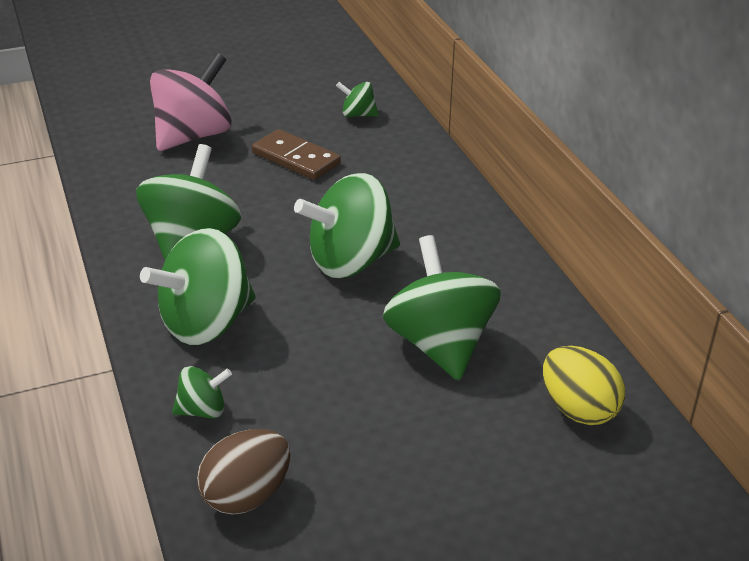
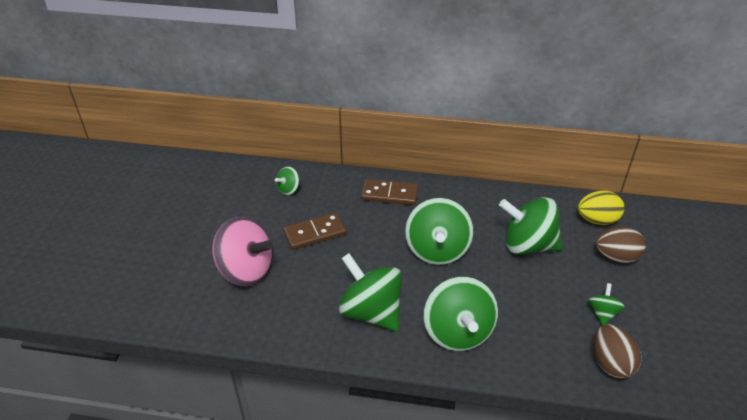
camera: 60 degrees left, 5 degrees up
(193, 136) = (246, 270): pink spinning top -> pink spinning top turned 135 degrees clockwise
(203, 410) = (535, 359): green spinning top -> green spinning top (602, 313)
(427, 189) = (389, 194): none -> brown domino
(502, 453) = (616, 257): none -> brown egg

